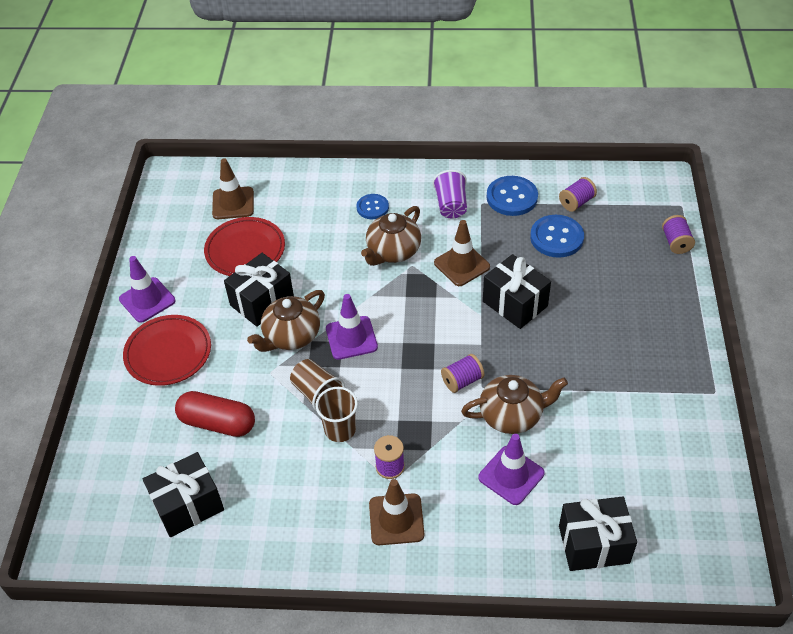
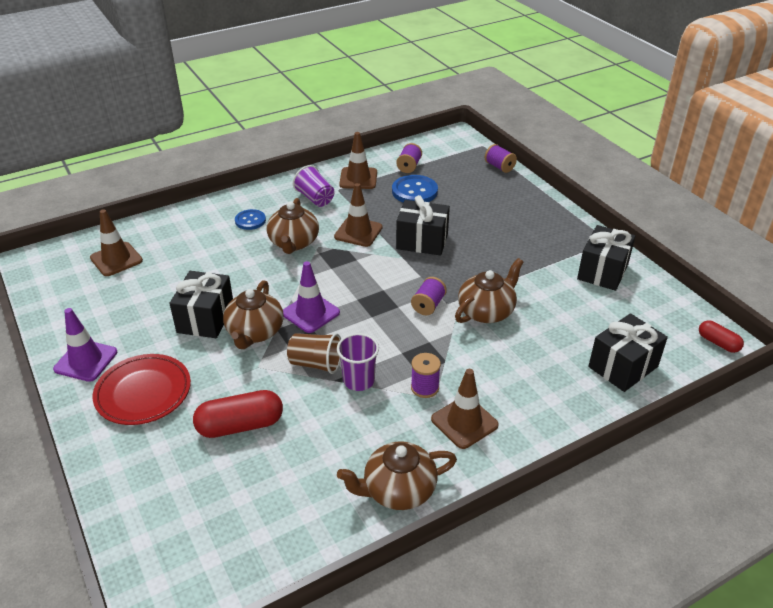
camera: 35 degrees left, 10 degrees down
(188, 505) = (266, 504): black gift -> black gift (602, 271)
(245, 250) = (157, 288): red plate -> none
(292, 551) = (398, 490): none -> brown teapot
(340, 429) = (359, 380): brown cup -> purple cup
(511, 475) = (523, 350): purple traffic cone -> none
(512, 197) = (358, 178): blue button -> brown traffic cone
(721, 572) = (718, 343): none -> red capsule

